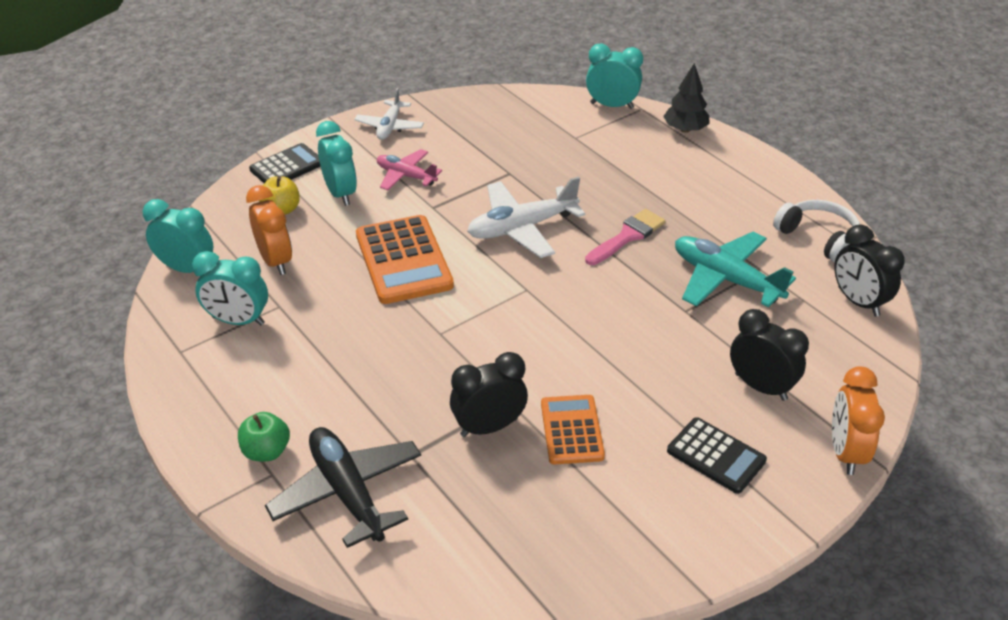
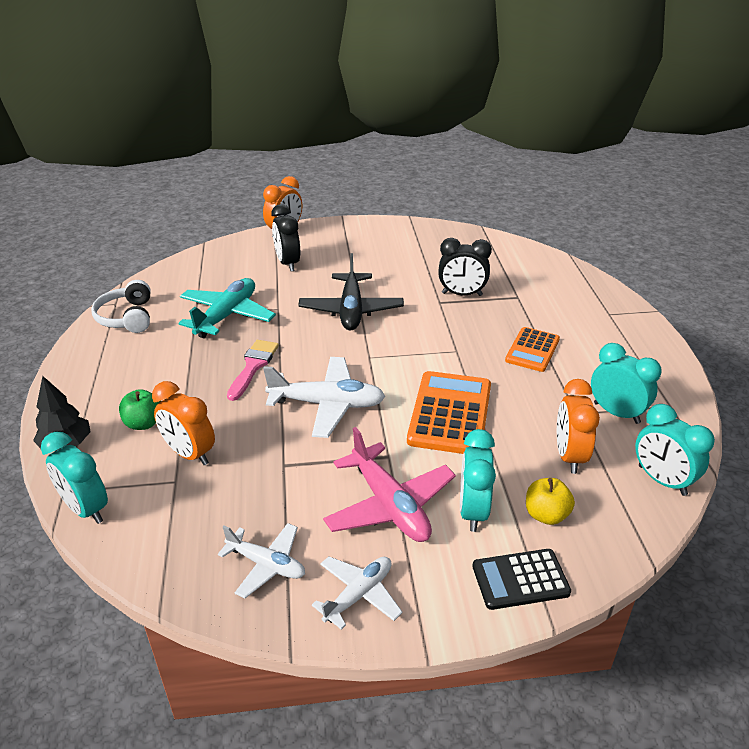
camera: 150 degrees left, 5 degrees down
(266, 451) = (610, 325): green apple -> green apple (143, 423)
(347, 492) = (564, 293): black plane -> black plane (351, 310)
(406, 176) = (389, 505): pink plane -> pink plane, size x1.61
(461, 120) = (266, 564): none -> white plane
(571, 430) = (414, 279): orange calculator -> orange calculator (532, 350)
(588, 155) = (189, 454): none -> orange clock
(627, 236) = (253, 366): pink brush -> pink brush turned 120 degrees clockwise
(716, 456) = (349, 248): black calculator -> none
(726, 279) = (227, 316): turquoise plane -> turquoise plane turned 135 degrees counterclockwise
(858, 302) = (170, 278): black clock -> none

